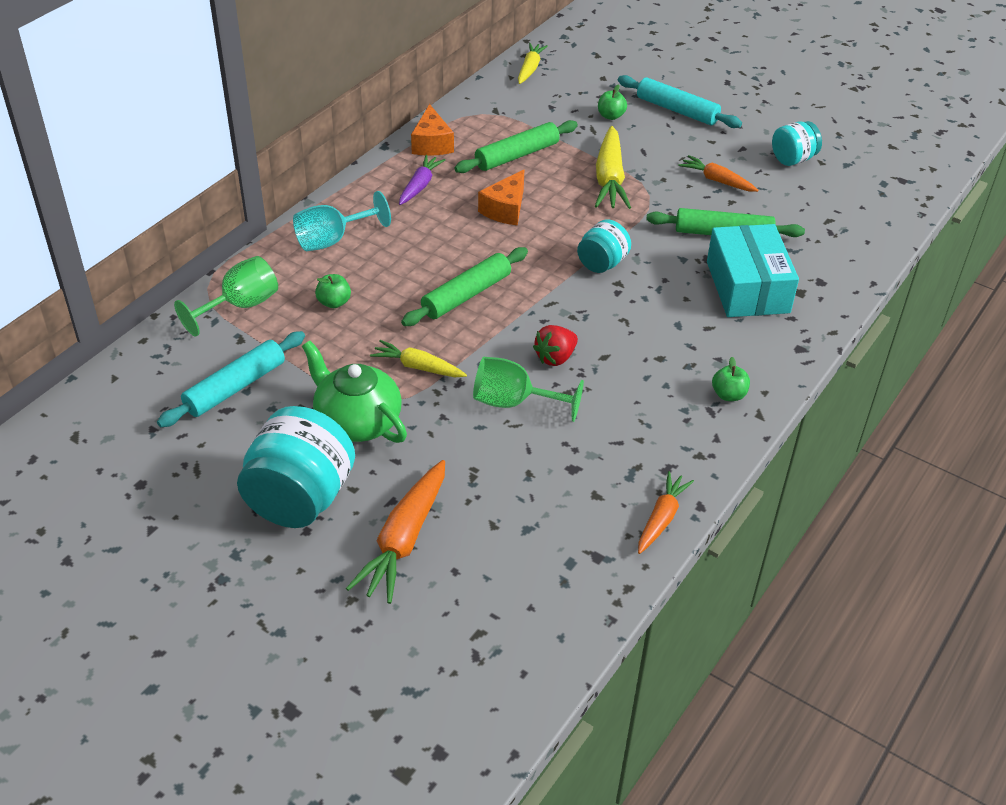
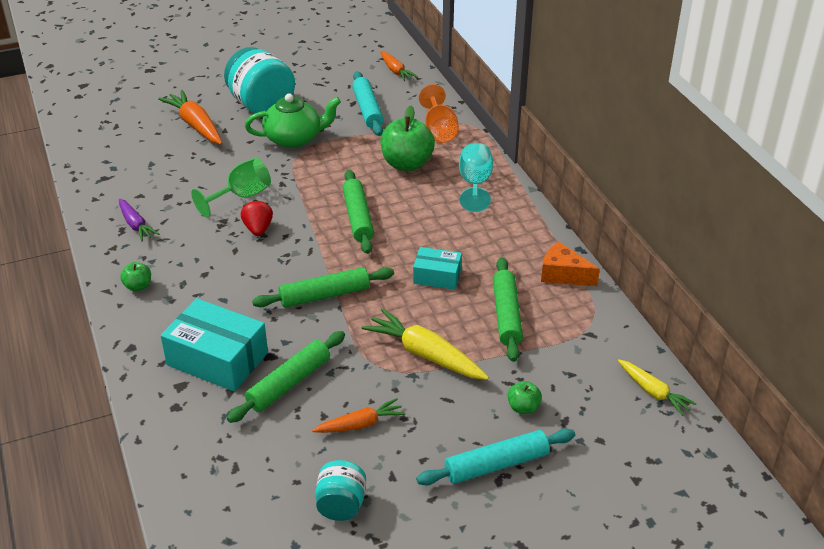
camera: 125 degrees right, 5 degrees down
(240, 306) = (439, 130): green goblet -> orange goblet
(334, 302) = (407, 164): green apple -> green apple, size x2.06
(418, 367) = (312, 174): yellow carrot -> none
(420, 186) = (507, 246): purple carrot -> purple carrot (136, 225)
(505, 209) = (437, 276): orange cheese -> turquoise box
(602, 263) = (324, 295): turquoise jar -> green rolling pin
(661, 518) = (94, 210): orange carrot -> orange carrot (395, 71)

